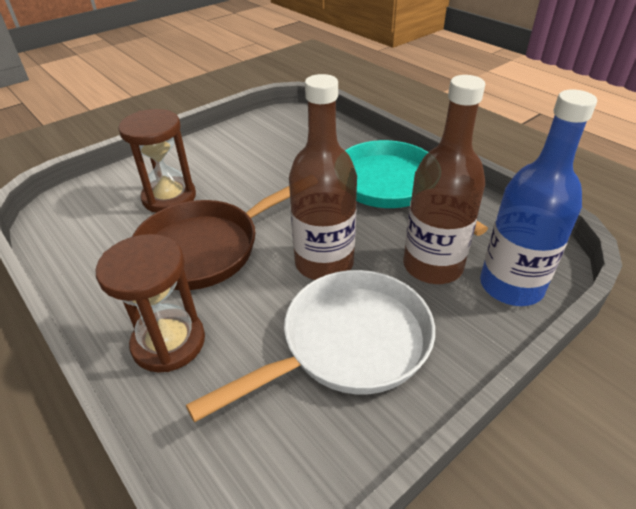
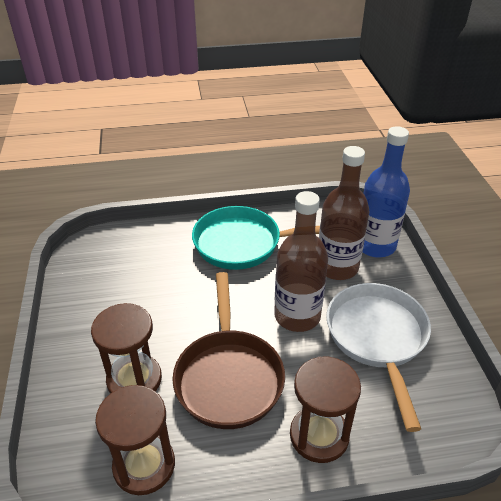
camera: 60 degrees left, 0 degrees up
(84, 240) = (144, 465): none -> brown hourglass

